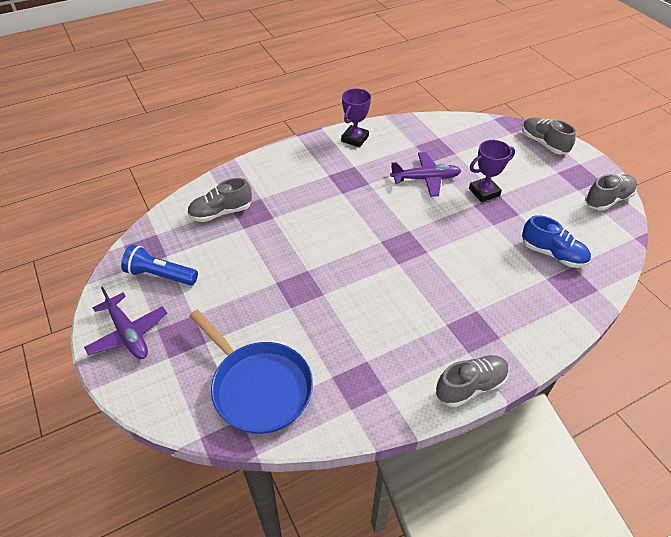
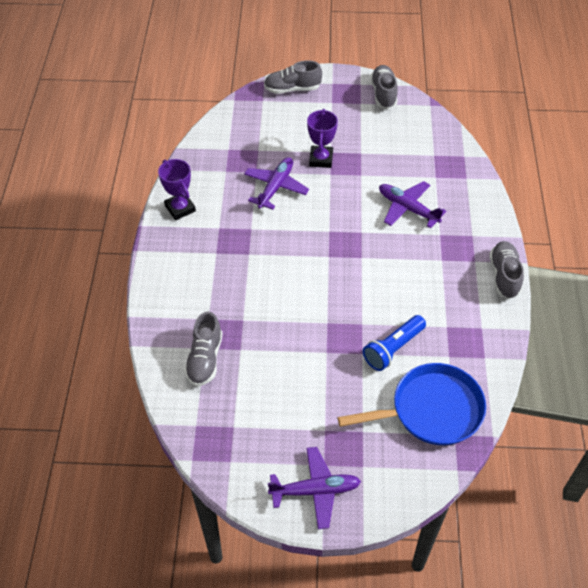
camera: 60 degrees left, 5 degrees up
(160, 275) = (257, 440): blue flashlight -> blue flashlight (393, 349)
(485, 273) = (407, 208): none -> purple plane
(553, 254) = (415, 159): blue shoe -> none

